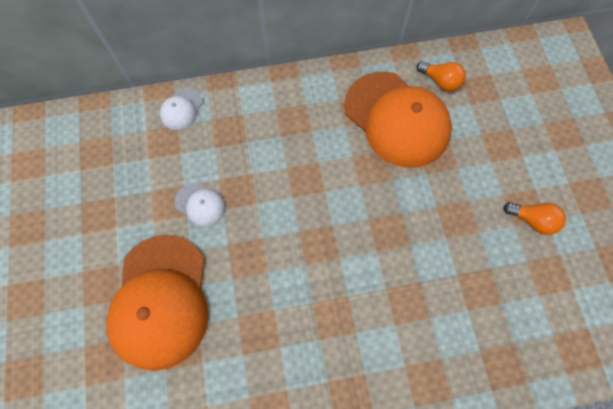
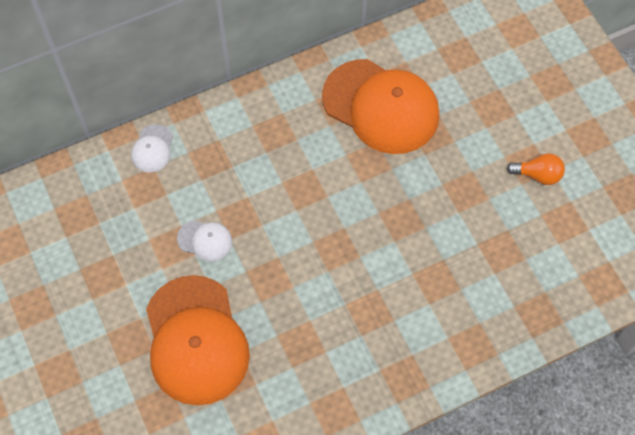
camera: 15 degrees left, 5 degrees down
(440, 81) = (416, 57): orange light bulb -> none

